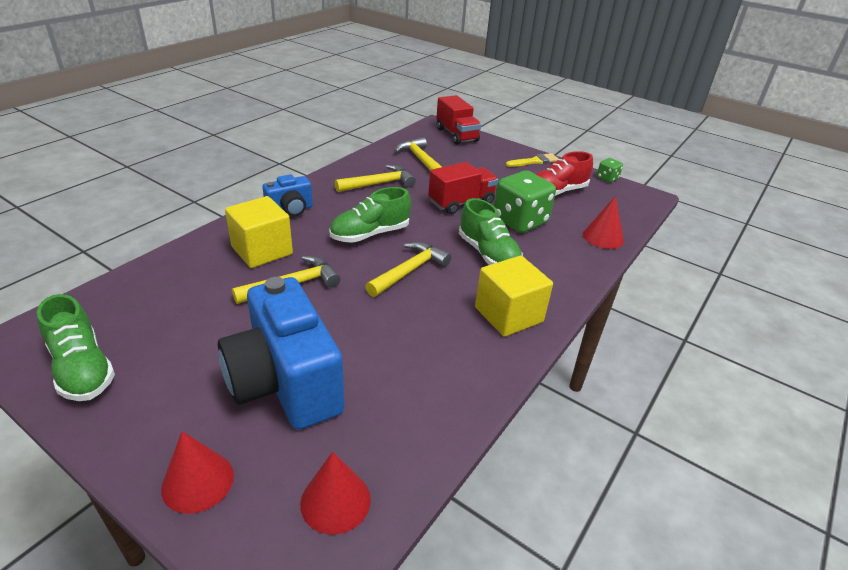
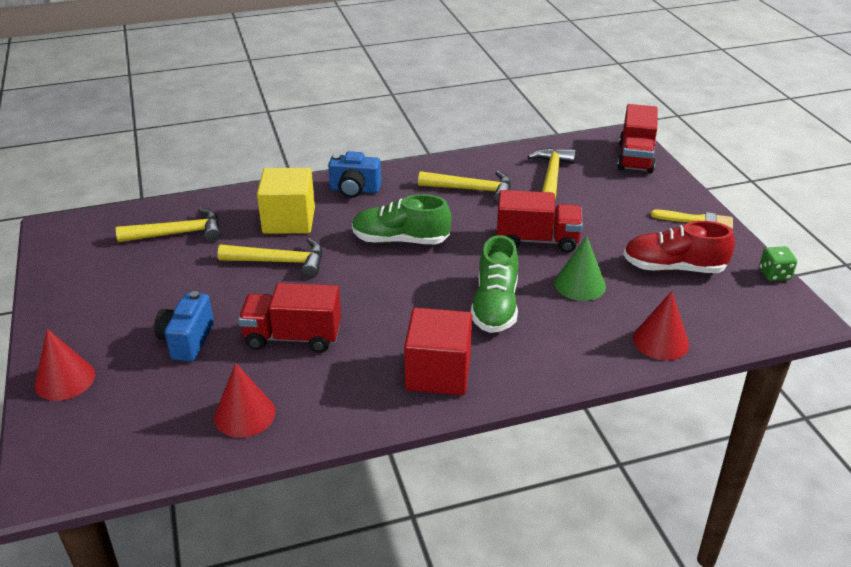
camera: 40 degrees right, 0 degrees up
(82, 369) = (76, 266): green shoe -> none
(285, 383) = (187, 341): blue camera -> blue camera, size x0.50
(335, 501) = (128, 442): red cone -> red cone (245, 414)
(375, 338) = (293, 337): none -> red truck
(409, 271) = (394, 290): yellow hammer -> yellow hammer (178, 233)
(508, 315) = (438, 373): yellow cube -> red cube
(520, 221) = (580, 284): green dice -> green cone

